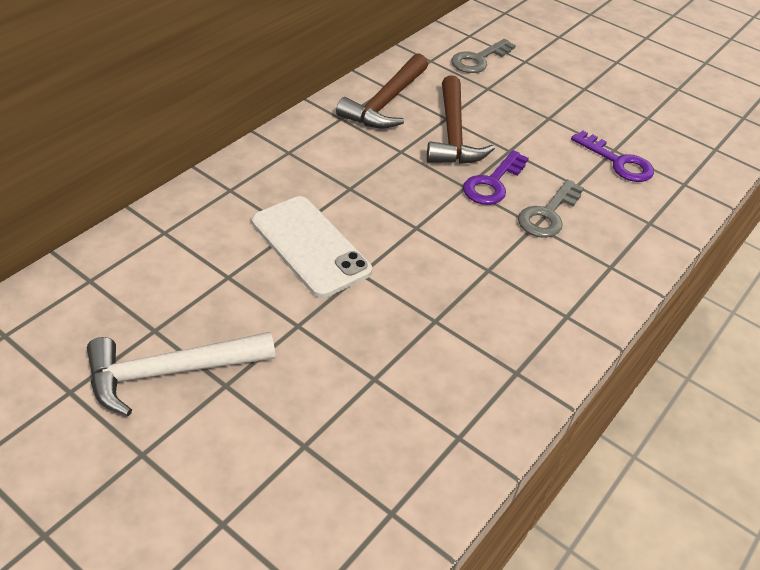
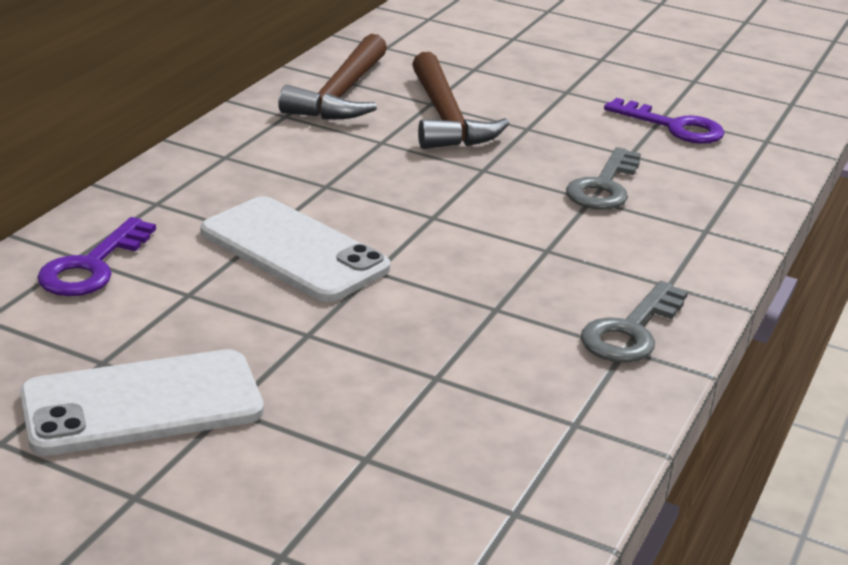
camera: 10 degrees left, 15 degrees down
(169, 372) = (142, 404): white hammer -> white phone
(479, 59) = (451, 41): grey key -> grey key (631, 330)
(493, 183) = (518, 162): purple key -> purple key (92, 266)

